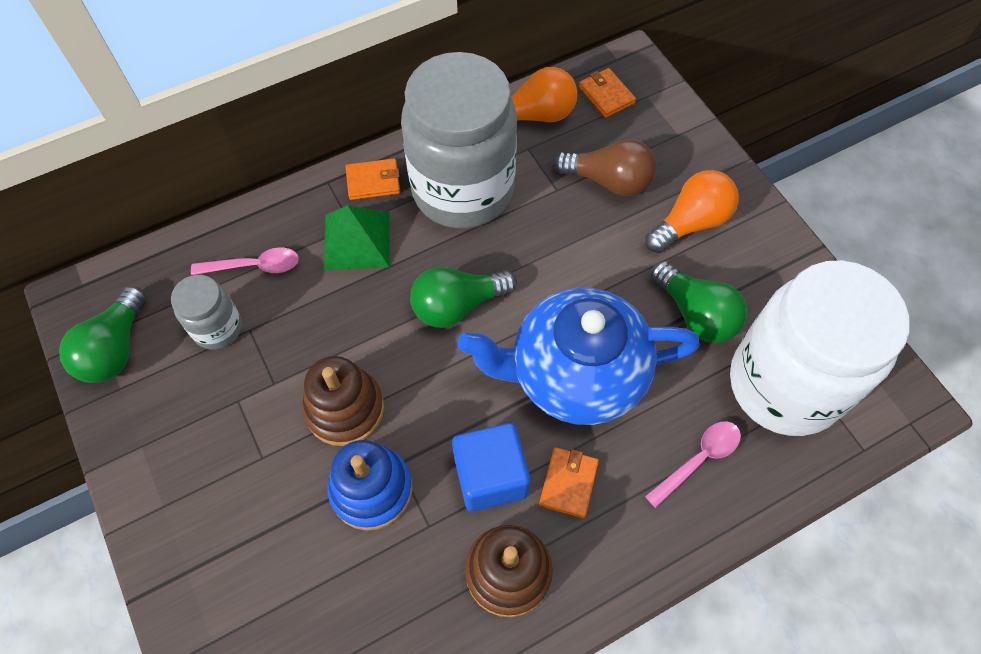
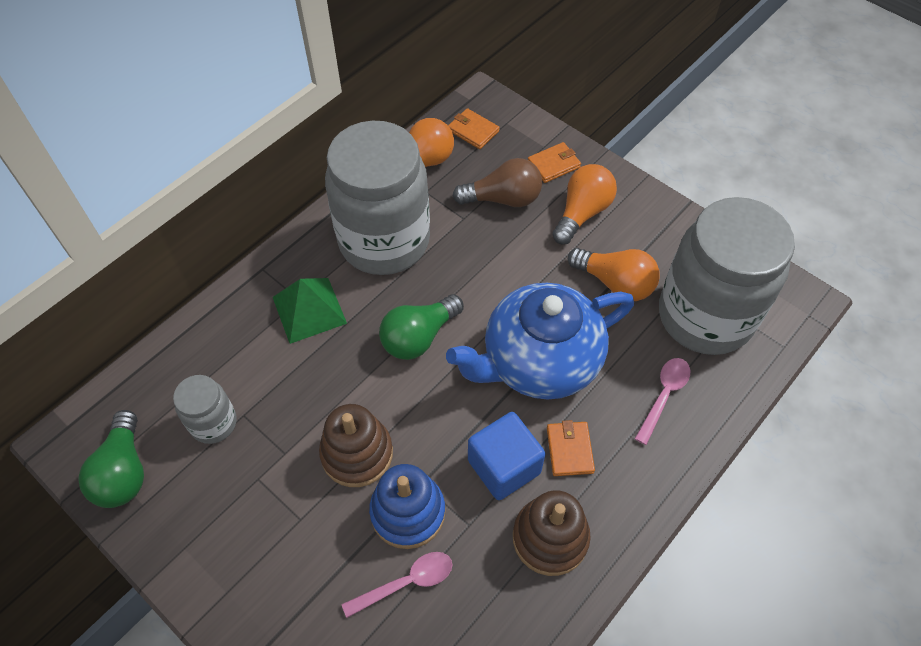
camera: 20 degrees left, 5 degrees down
(254, 266) = (225, 359): pink spoon -> pink spoon (406, 582)
(373, 181) = (303, 256): orange wallet -> orange wallet (553, 164)
(696, 314) = (615, 283): green light bulb -> orange light bulb
(784, 384) = (705, 316): white jar -> grey jar

